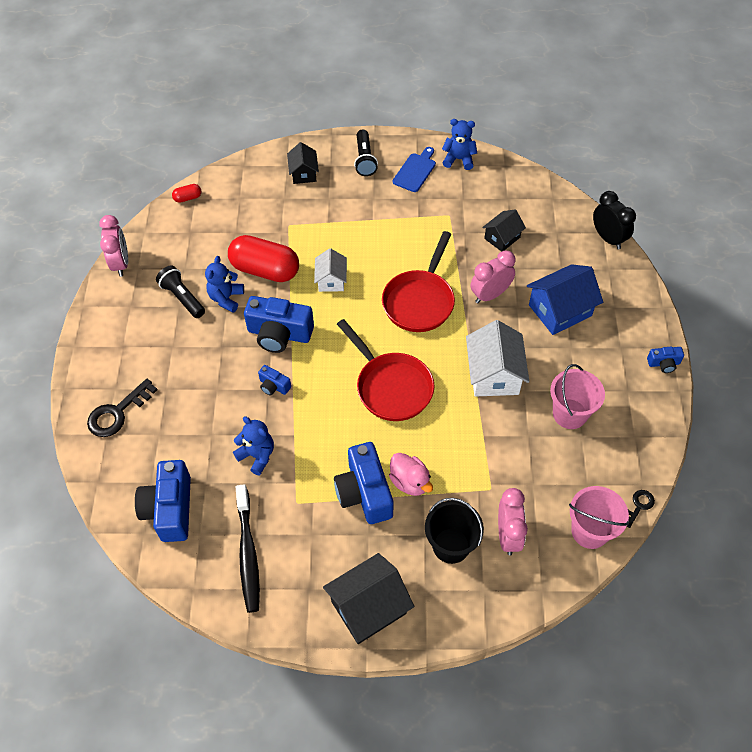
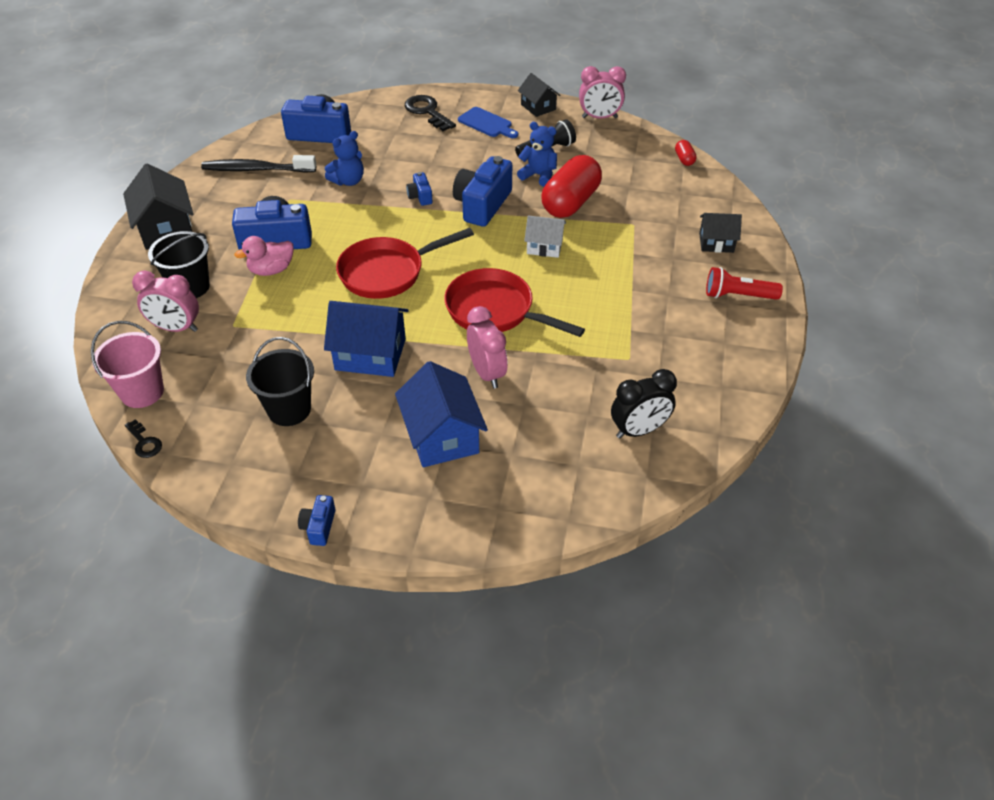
camera: 100 degrees right, 10 degrees down
(274, 386) = (420, 196): blue camera -> blue camera turned 60 degrees counterclockwise
(364, 159) = (738, 296): black flashlight -> red flashlight
(415, 171) = (714, 339): blue cutting board -> blue cutting board (487, 123)
(459, 159) = (734, 386): blue teddy bear -> none
(494, 374) = (370, 354): white house -> blue house
(502, 238) = (579, 403): black house -> black house (538, 107)
(570, 414) = (289, 410): pink bucket -> black bucket
(608, 238) = (555, 524): black clock -> black clock (639, 430)

